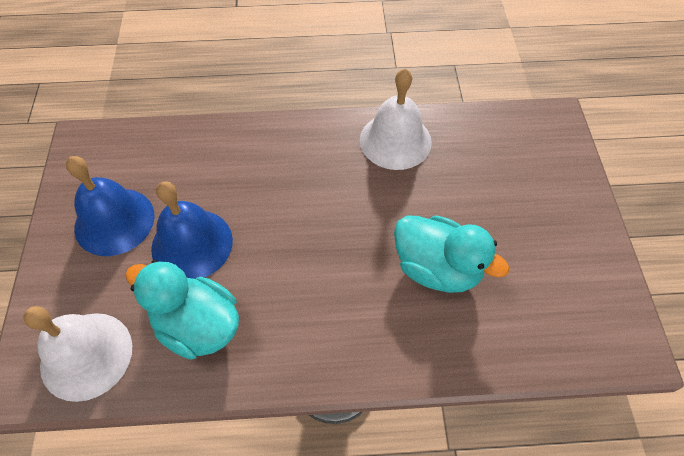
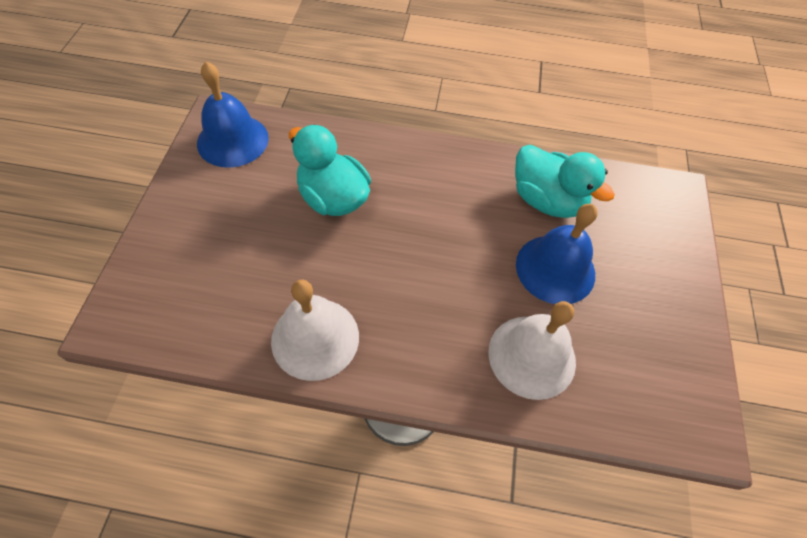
camera: 170 degrees left, 0 degrees up
(86, 355) = (635, 199): white bell -> white bell (532, 356)
(114, 221) = (638, 311): blue bell -> blue bell (232, 140)

